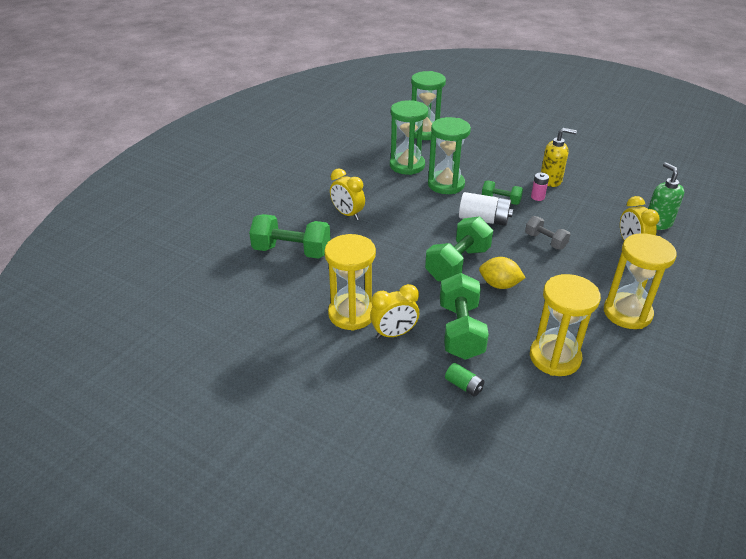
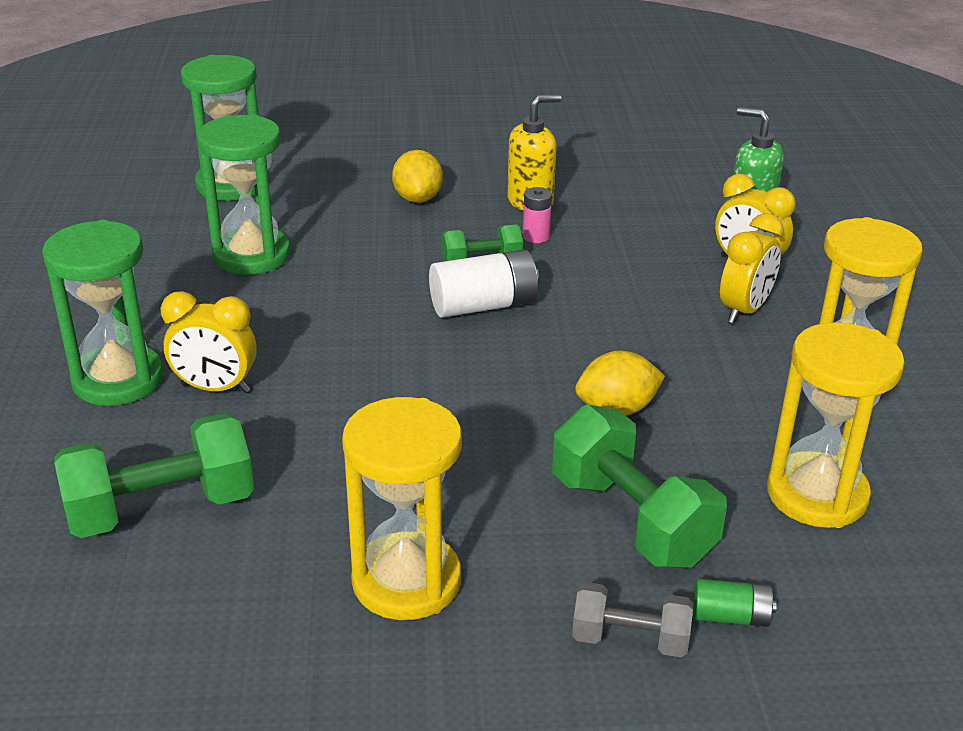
camera: 35 degrees left, 5 degrees down
(394, 334) = (522, 581): yellow clock -> yellow clock (744, 310)
(446, 184) = (358, 267): green hourglass -> green hourglass (118, 380)
(457, 264) = (513, 401): green dumbbell -> none
(499, 162) = (417, 199): none -> yellow lemon
(545, 241) = (617, 306): grey dumbbell -> grey dumbbell (630, 640)

